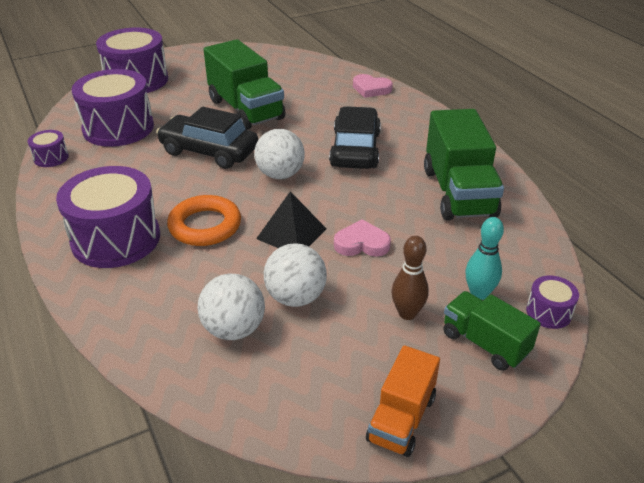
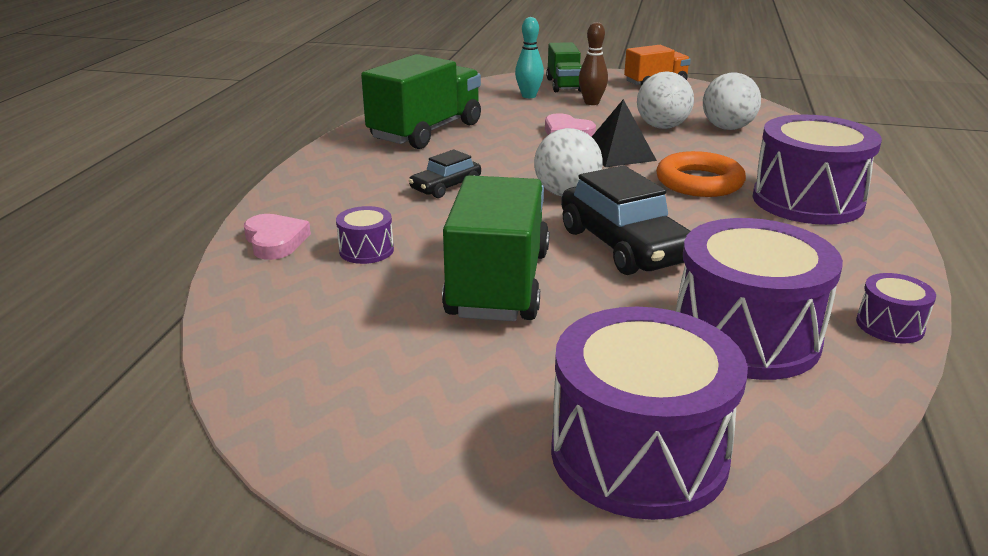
camera: 140 degrees left, 10 degrees down
(355, 149) = (446, 187): black car -> black car, size x0.55
(548, 312) = (502, 82): purple drum -> purple drum (366, 250)

